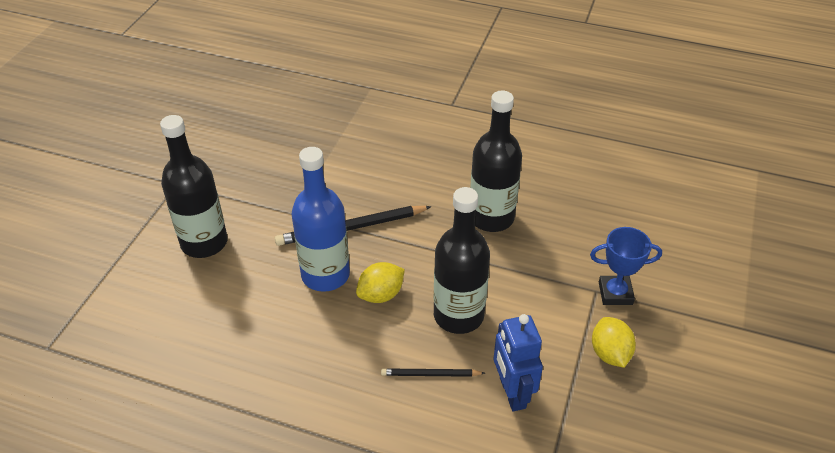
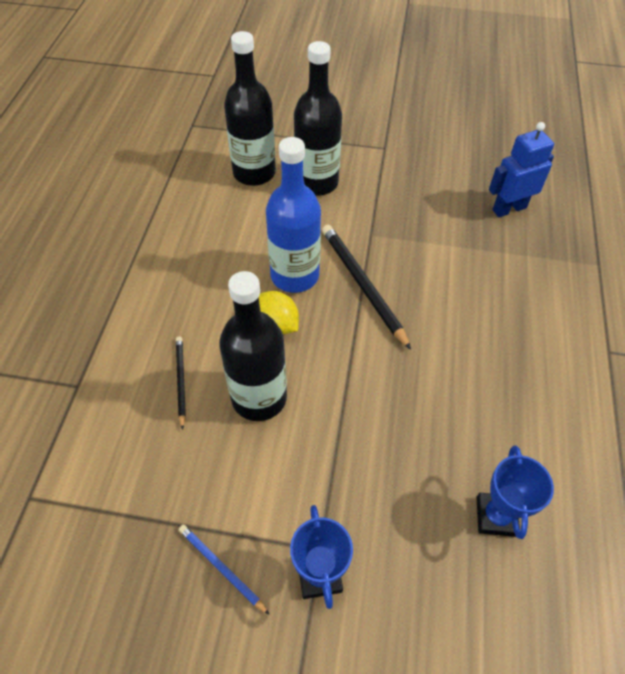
camera: 80 degrees right, 10 degrees up
(491, 218) = (415, 417): black bottle -> black bottle (254, 173)
(512, 393) = (161, 459): blue robot -> blue robot (509, 209)
(574, 191) = (496, 516): none -> blue trophy
(610, 353) = (221, 568): yellow lemon -> blue pencil

